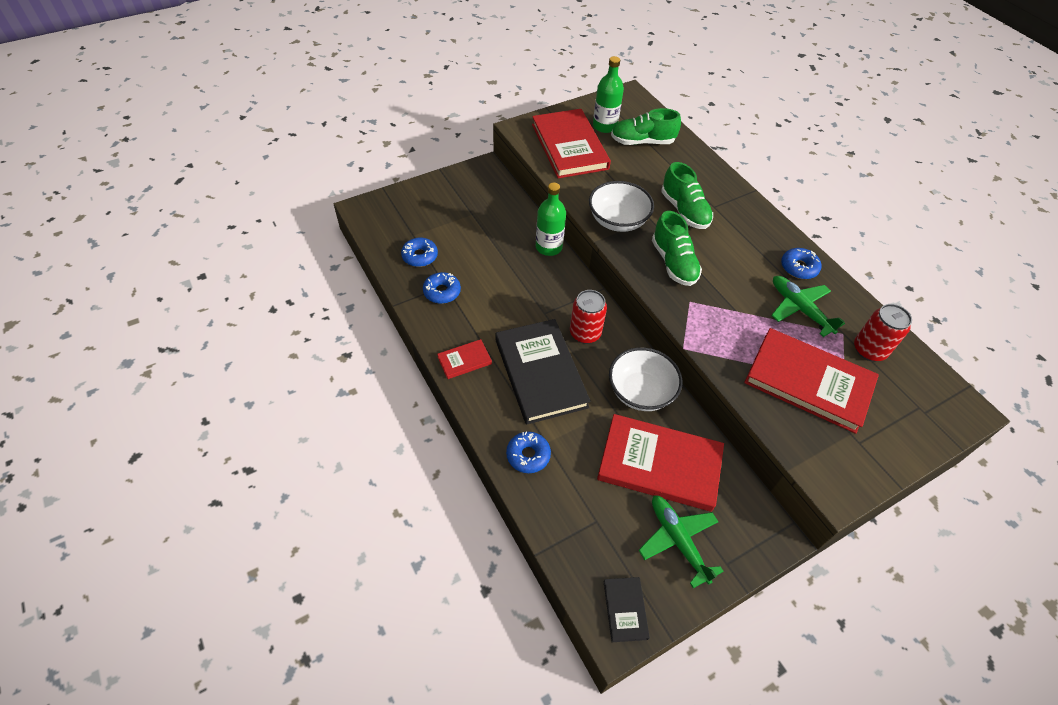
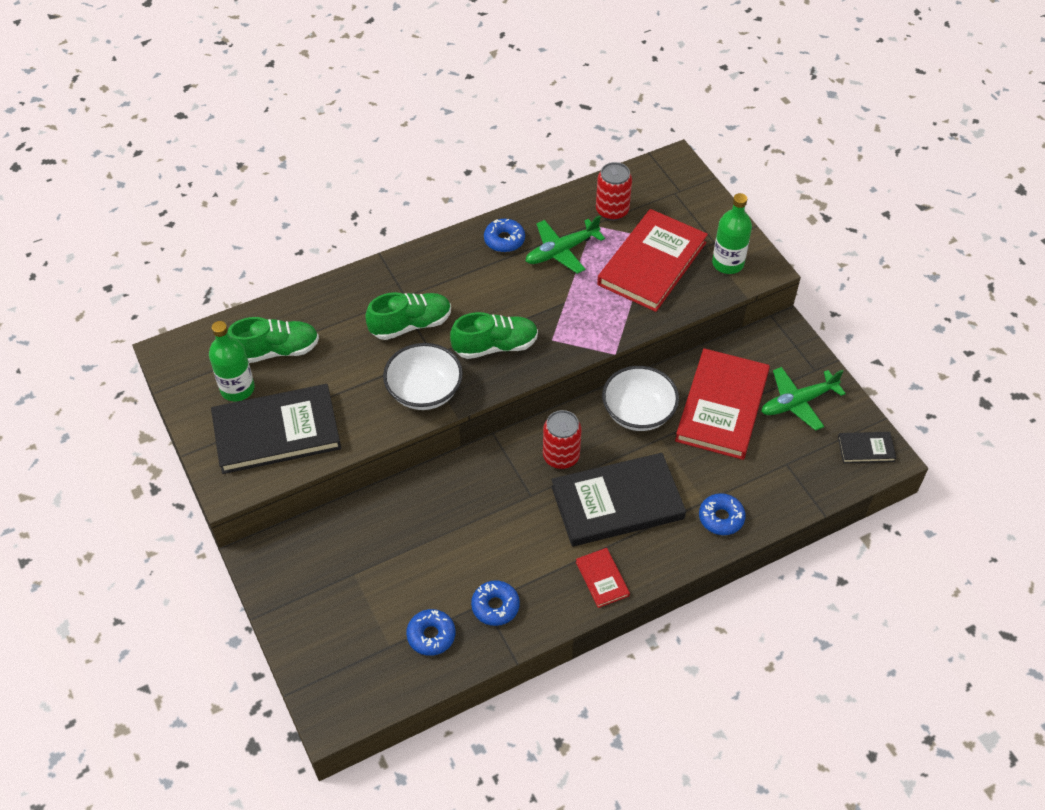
camera: 85 degrees left, 0 degrees up
(548, 247) = (422, 485): green bottle -> green bottle (728, 263)
(569, 146) = (276, 432): red book -> black book
(642, 142) = (276, 351): green shoe -> green shoe turned 105 degrees counterclockwise

